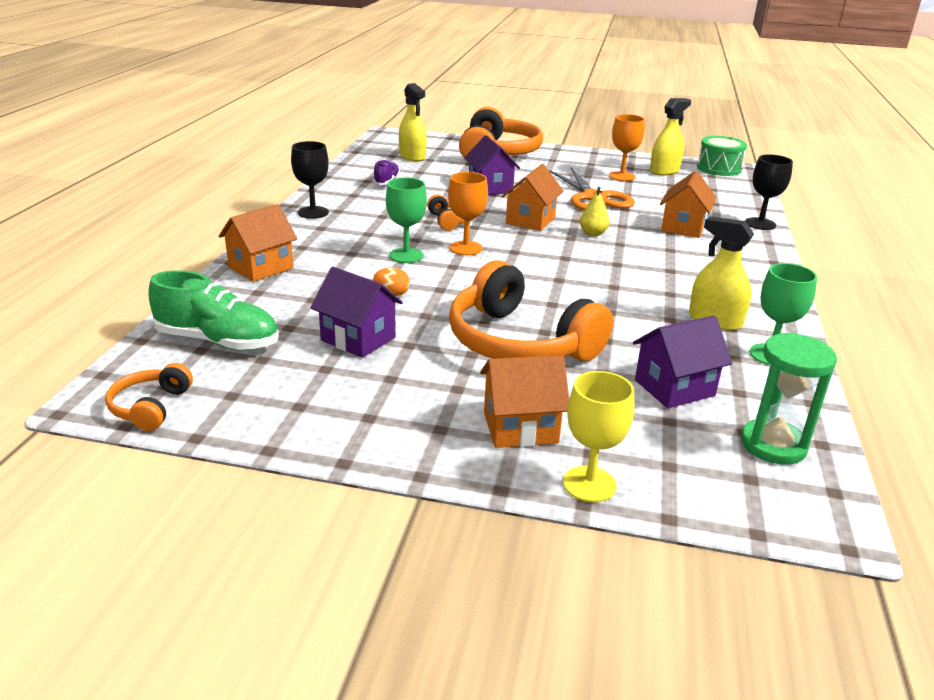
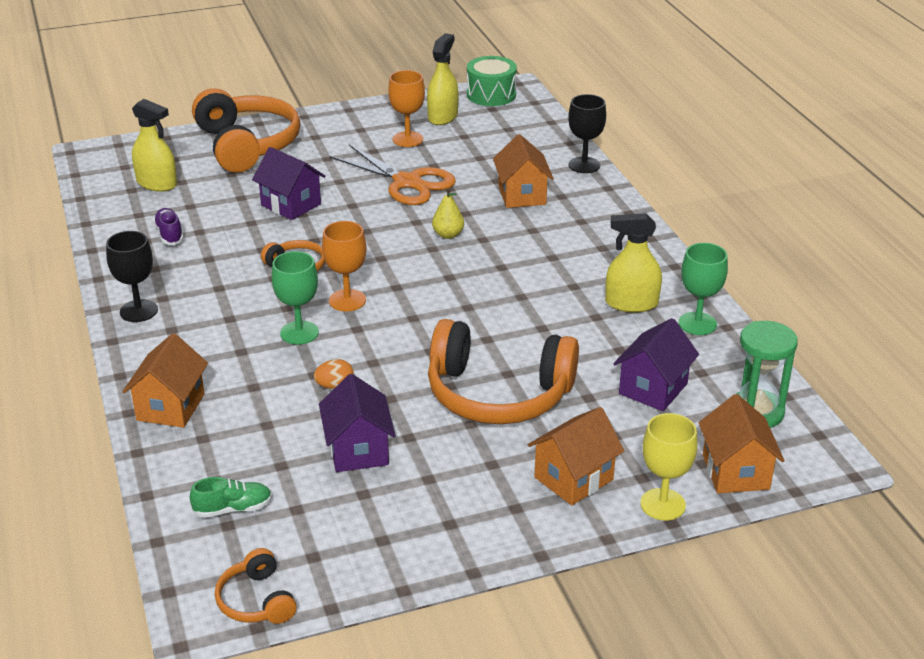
camera: 30 degrees left, 5 degrees up
(218, 341) = (233, 509): green shoe -> green shoe, size x0.55
(358, 339) = (358, 450): purple house -> purple house turned 75 degrees clockwise
(530, 220) = (374, 238): orange house -> orange house (735, 472)

